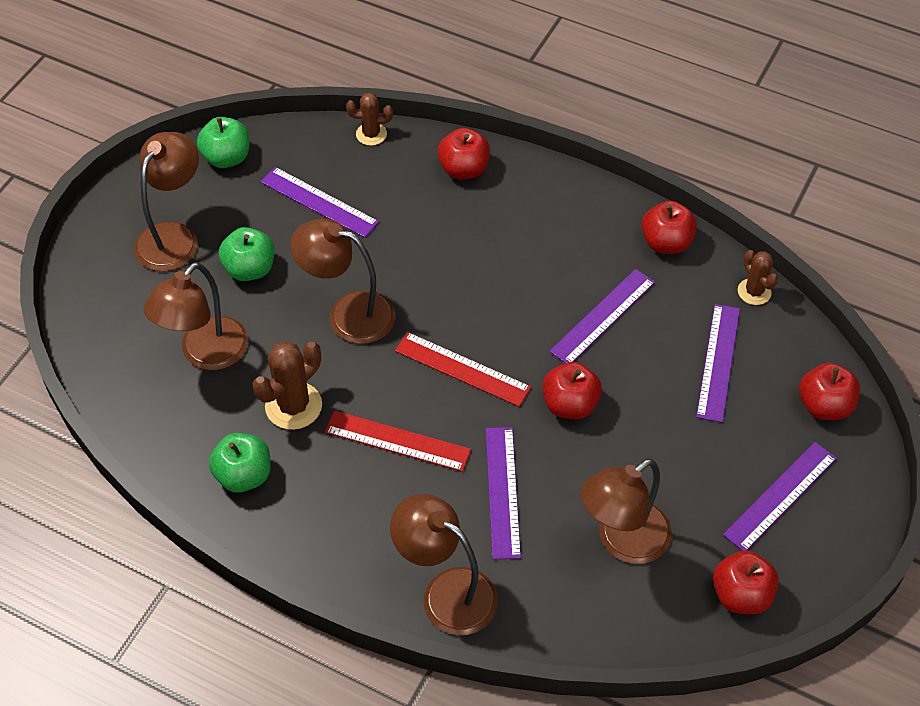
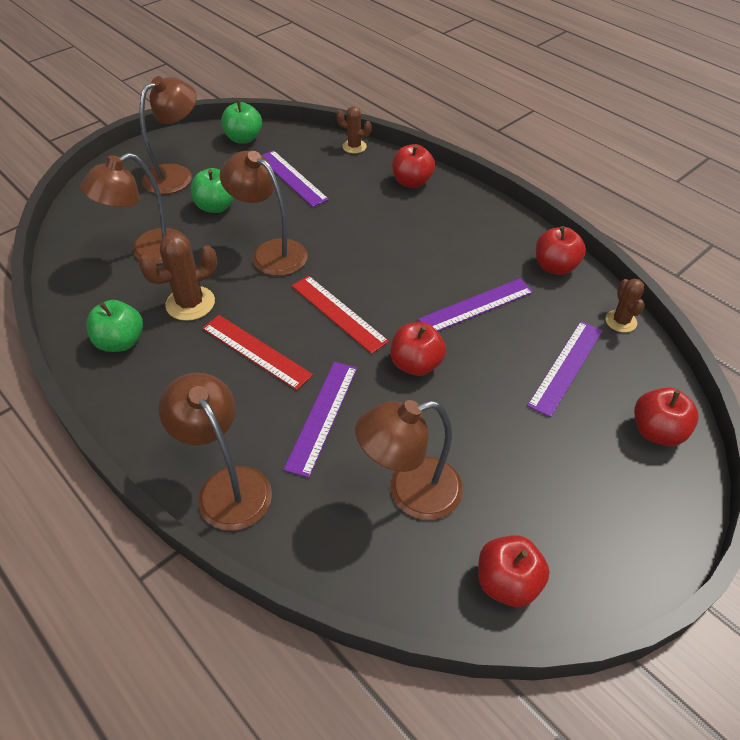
camera: 20 degrees right, 5 degrees down
(780, 496) = (584, 499): purple ruler -> none

